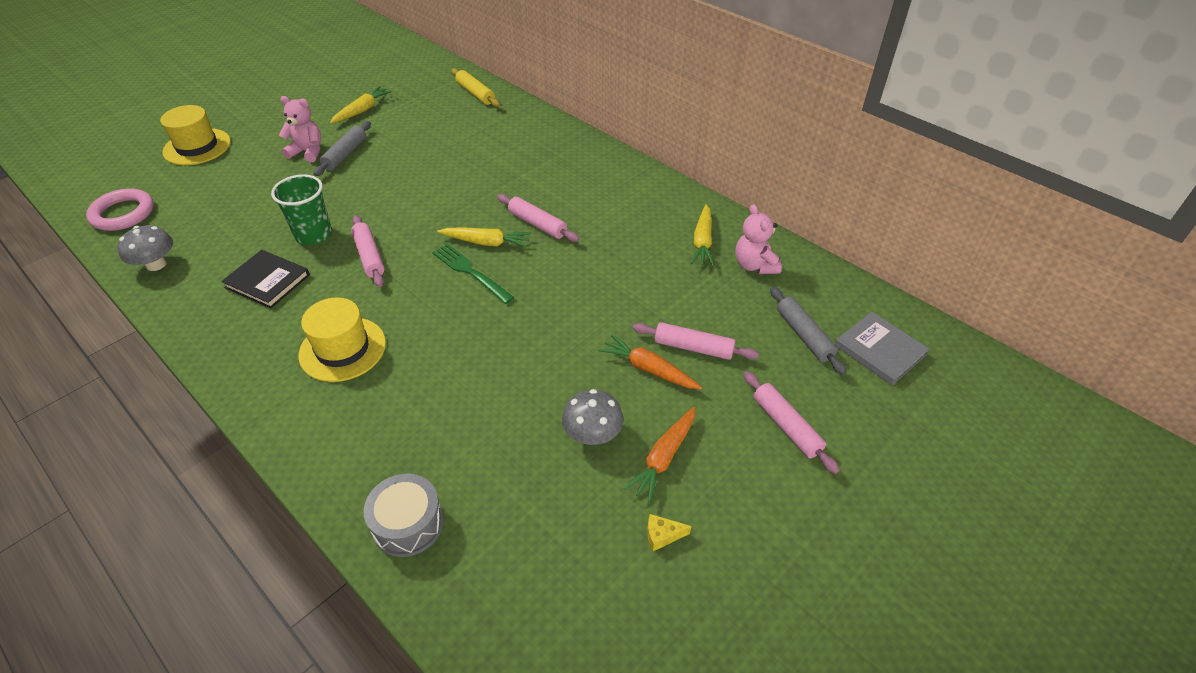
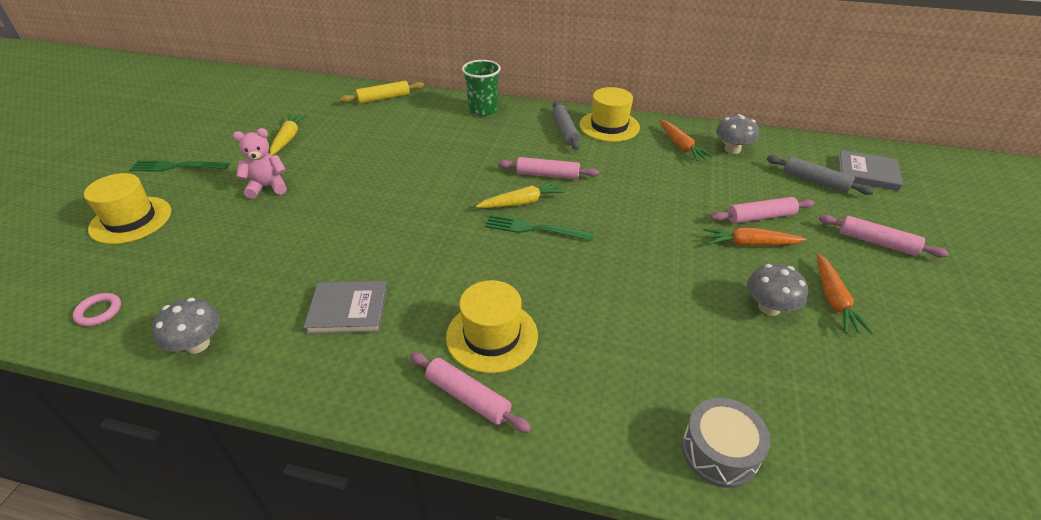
camera: 30 degrees left, 5 degrees down
(123, 214) = (99, 312): pink ring -> pink ring, size x0.56
(262, 110) = (176, 167): none -> green fork
(267, 281) = (348, 310): black book -> grey book
(313, 235) = (352, 252): green cup -> green cup (483, 110)
(345, 154) = (310, 177): grey rolling pin -> grey rolling pin (565, 131)
(369, 256) = (429, 250): pink rolling pin -> pink rolling pin (468, 397)
(475, 93) = (384, 98): yellow rolling pin -> yellow rolling pin turned 45 degrees counterclockwise
(653, 193) = (609, 126): none -> yellow hat
(662, 535) = (899, 354): yellow cheese -> none
(702, 241) = (681, 146): yellow carrot -> orange carrot
(754, 265) = (732, 149): pink teddy bear -> grey mushroom

